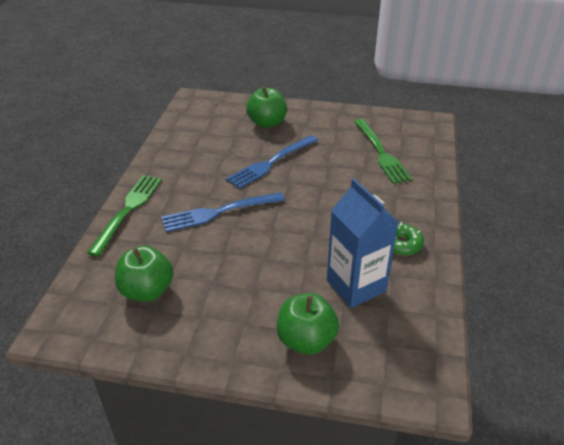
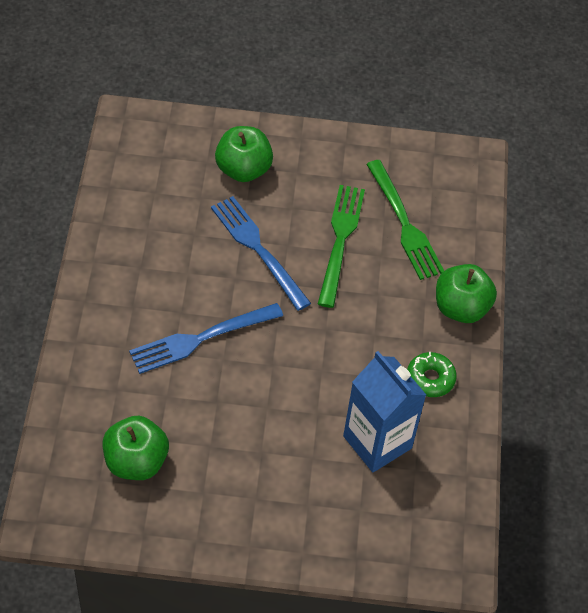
camera: 10 degrees left, 15 degrees up
(128, 210) = (83, 340): green fork -> green fork (340, 240)
(271, 163) = (257, 249): blue fork -> blue fork turned 105 degrees clockwise
(306, 340) = (325, 516): green apple -> green apple (461, 308)

